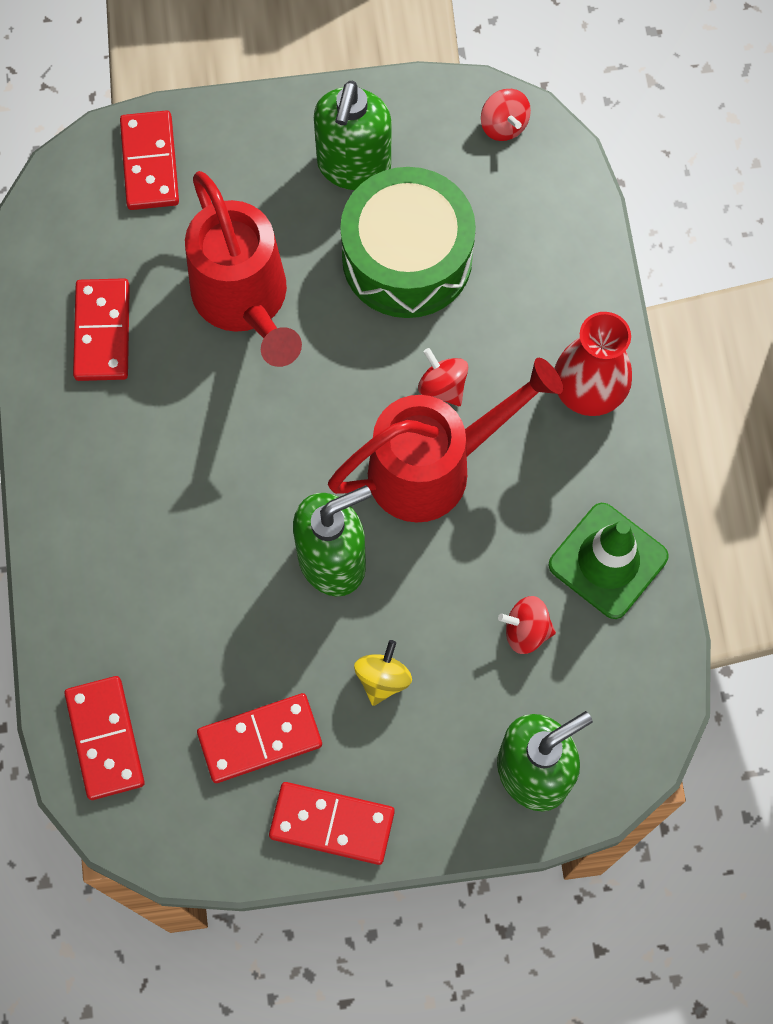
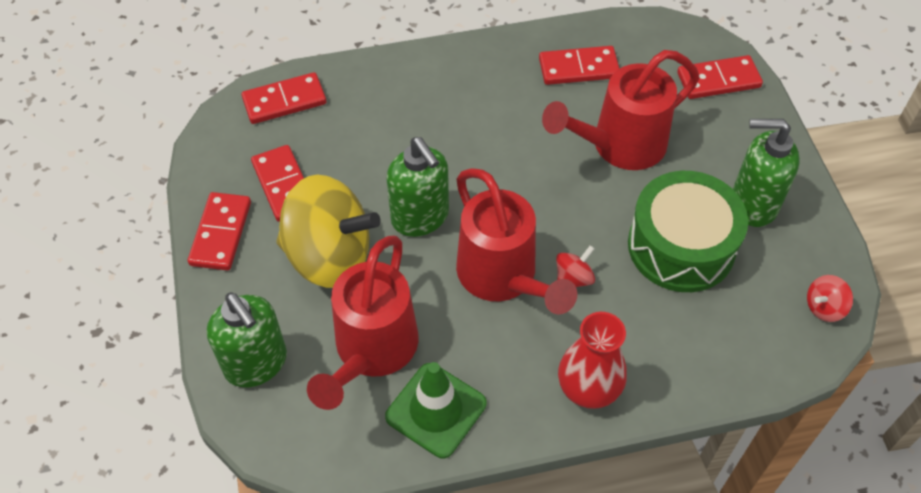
camera: 85 degrees right, 15 degrees down
(382, 679) = (329, 256): yellow spinning top -> yellow spinning top, size x2.45
(526, 631) = (371, 351): red spinning top -> red watering can

